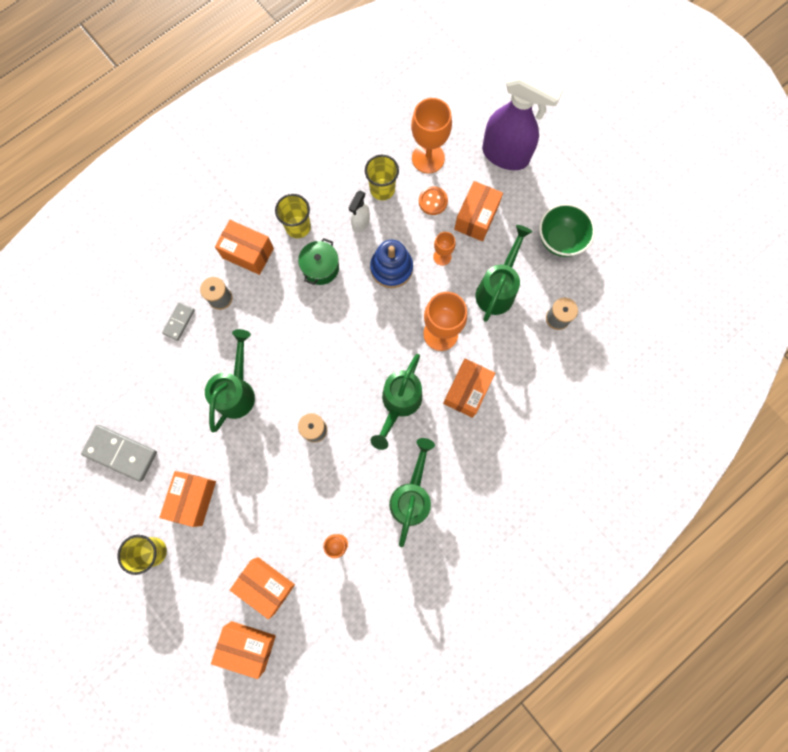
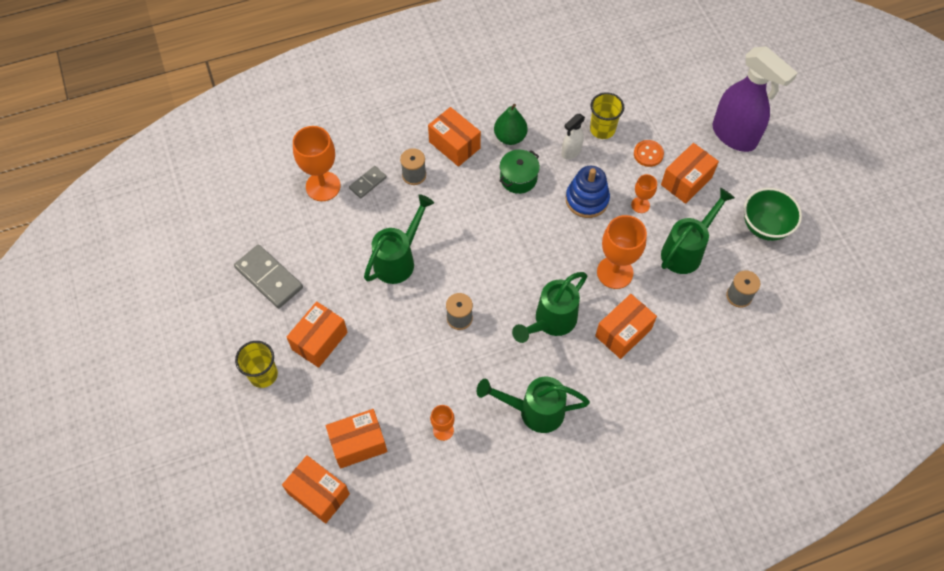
camera: 20 degrees right, 15 degrees down
(266, 585) = (358, 443): orange box -> orange box turned 75 degrees counterclockwise
(298, 227) = (510, 137): yellow cup -> green pear
(412, 495) = (533, 411): green watering can -> green watering can turned 120 degrees counterclockwise
(428, 158) = (656, 116): orange goblet -> orange goblet (323, 186)

